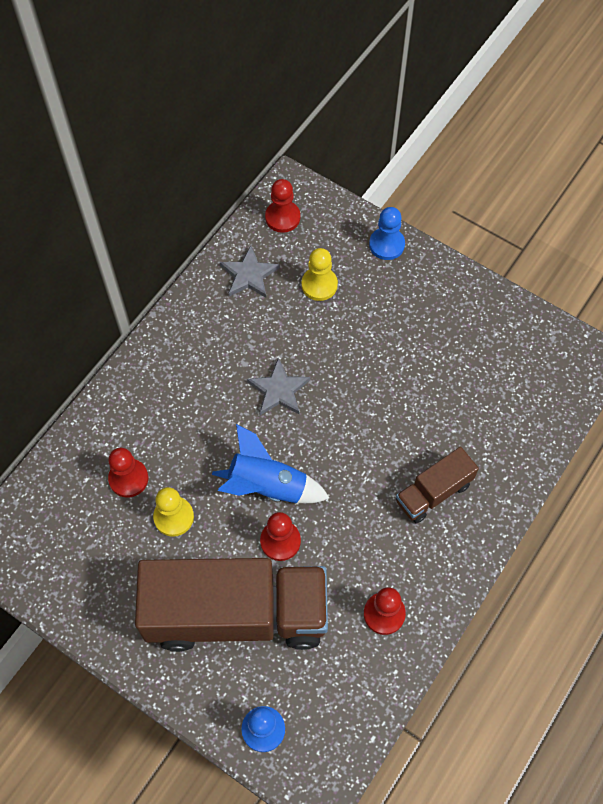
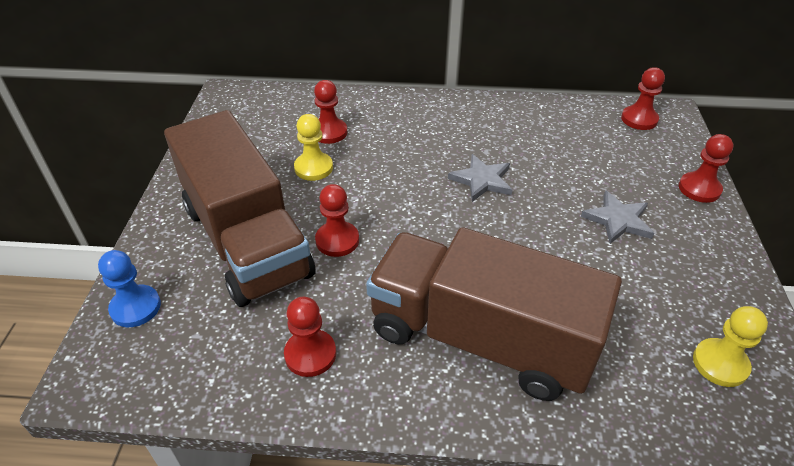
camera: 60 degrees right, 20 degrees down
(249, 275) = (566, 122): grey star -> grey star (618, 220)
(267, 486) = (385, 210): blue rocket -> none
(319, 285) = (606, 164): yellow pawn -> yellow pawn (720, 364)
(386, 245) = (699, 189): blue pawn -> red pawn
(433, 492) = (480, 338): brown truck -> brown truck, size x2.12

